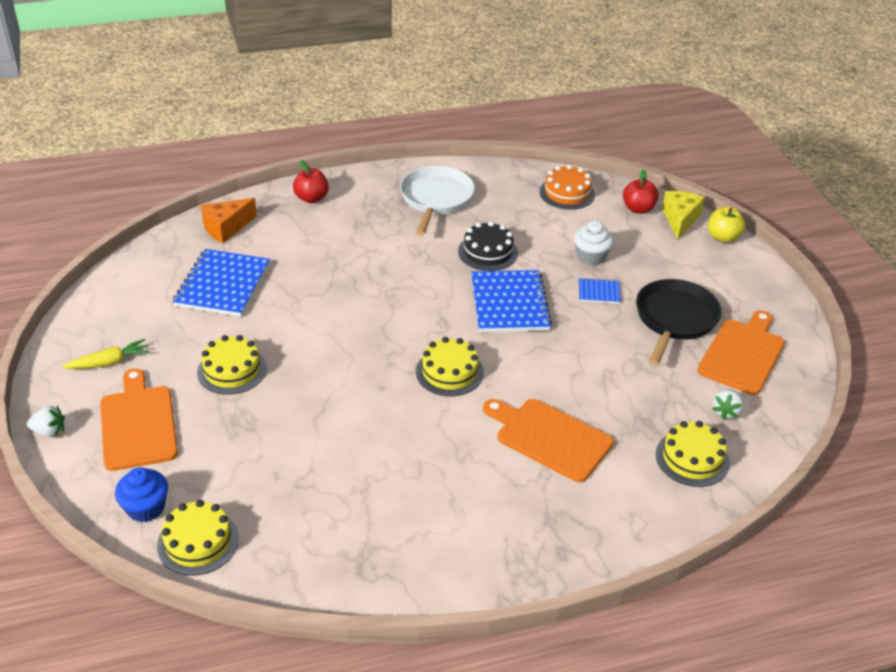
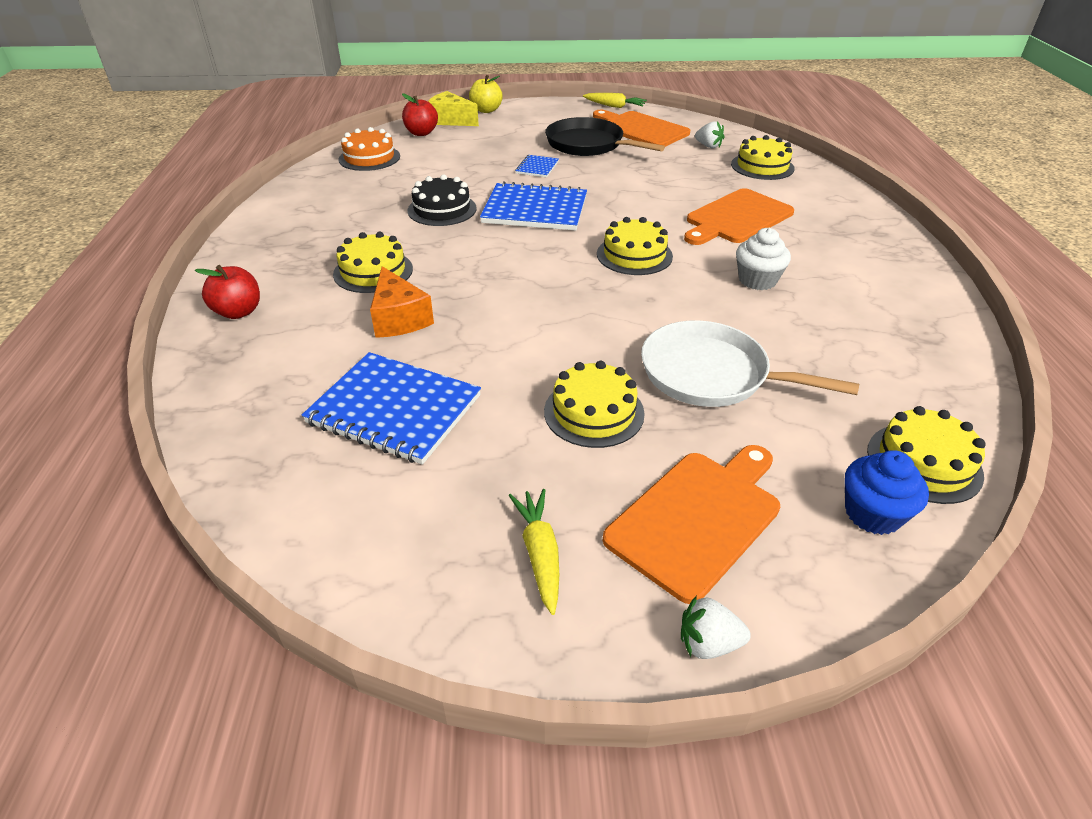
camera: 75 degrees left, 0 degrees up
(49, 431) = (708, 643): white strawberry -> white strawberry turned 105 degrees counterclockwise
(138, 424) = (697, 518): orange cutting board -> orange cutting board turned 135 degrees clockwise
(226, 228) = (248, 397): orange cheese -> orange cheese (399, 318)
(378, 240) = (373, 271): none -> yellow cake
(436, 199) = (318, 225): white pan -> white pan (710, 374)
(591, 256) = (481, 163): white cupcake -> white cupcake (757, 280)
(801, 327) = (615, 106): none -> yellow carrot

